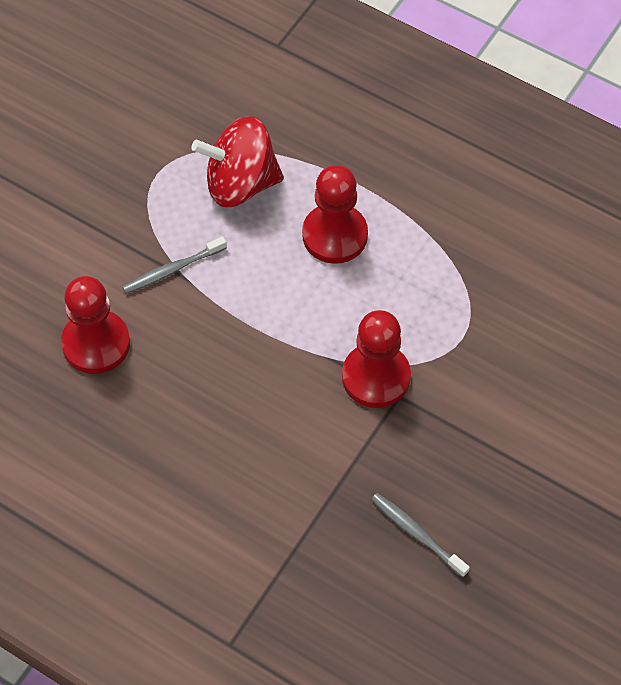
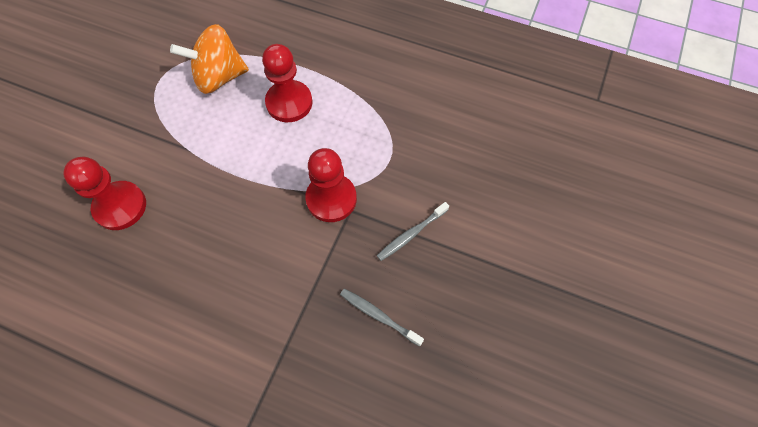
camera: 10 degrees left, 5 degrees up
(172, 270) = (174, 144): grey toothbrush -> grey toothbrush (411, 234)
(240, 183) = (219, 77): red spinning top -> orange spinning top

